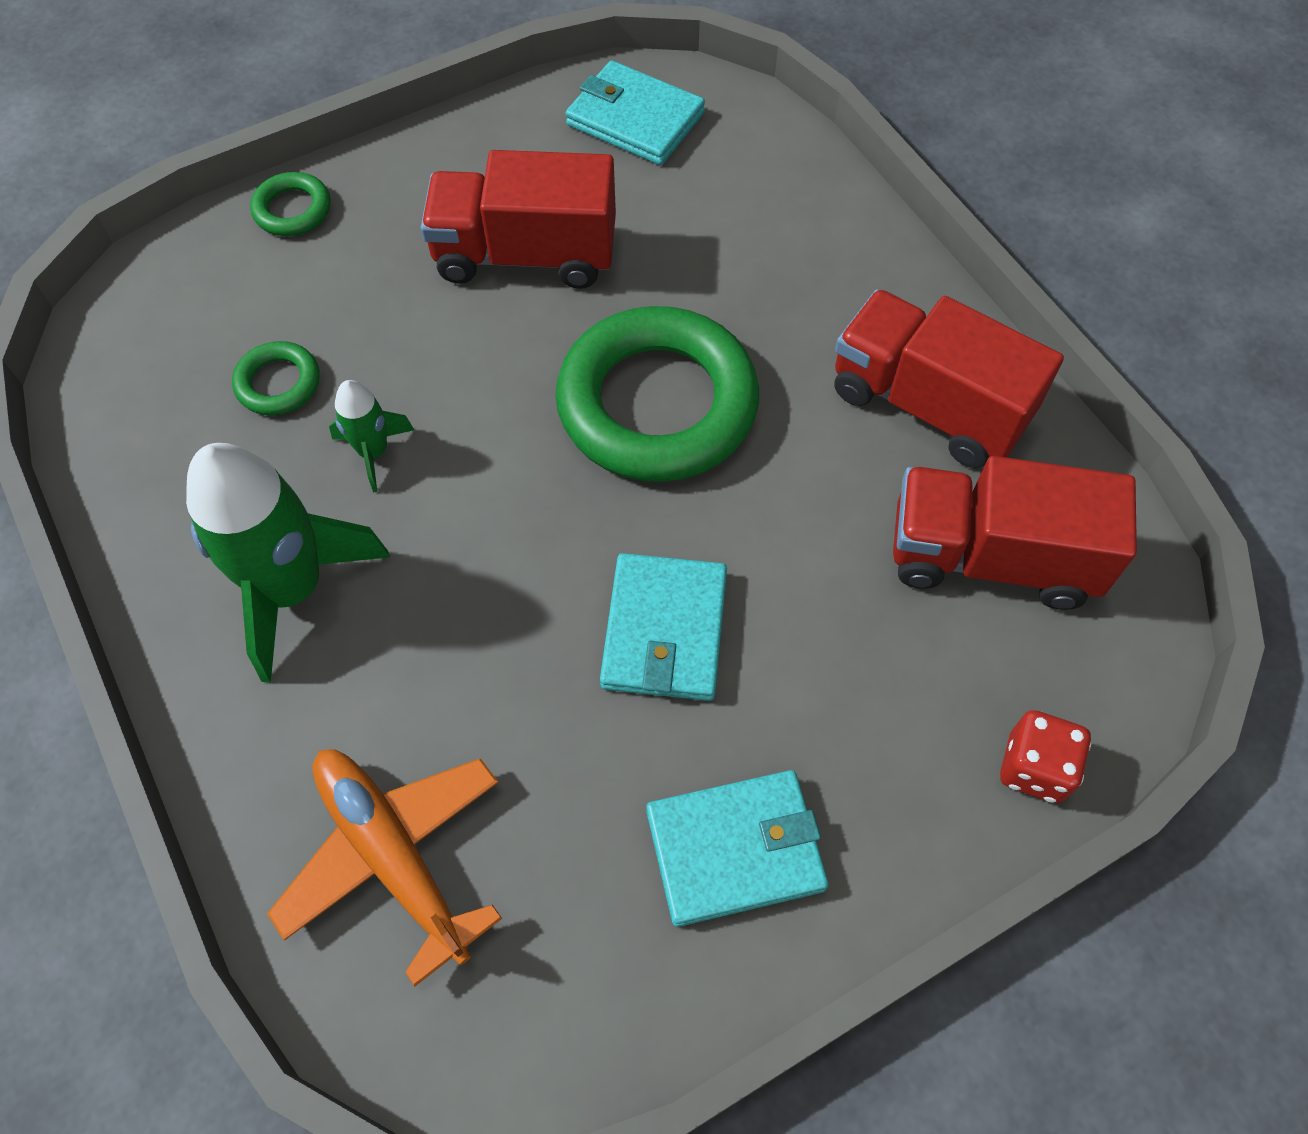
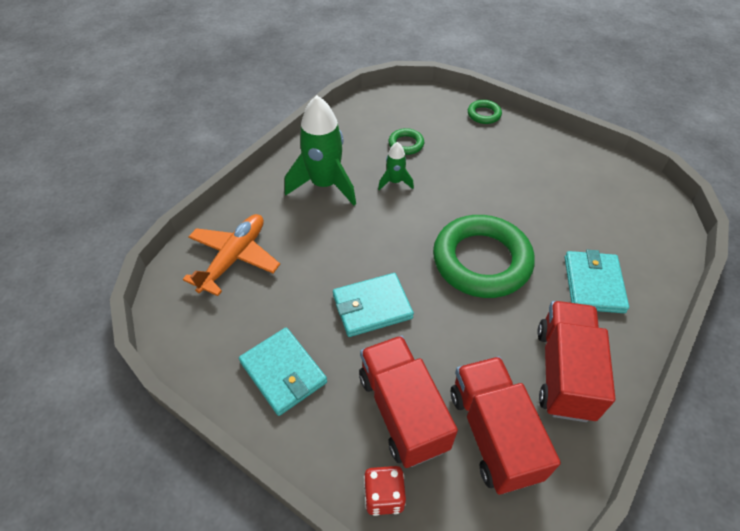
camera: 65 degrees right, 10 degrees down
(525, 255) = (521, 187): red truck -> red truck (402, 411)
(635, 119) = (627, 193): turquoise wallet -> turquoise wallet (593, 284)

